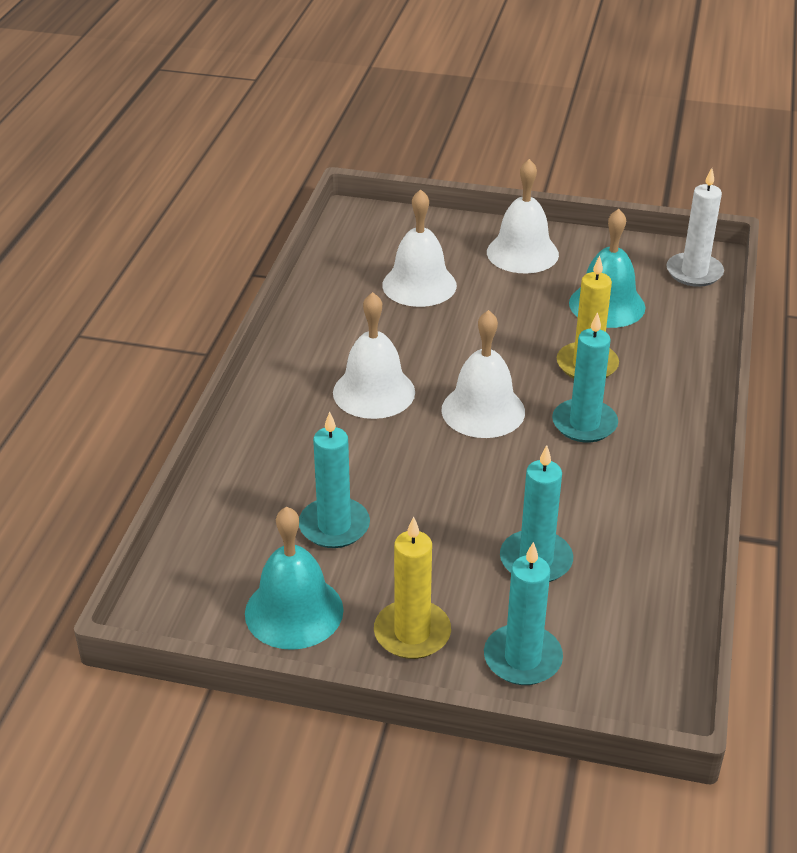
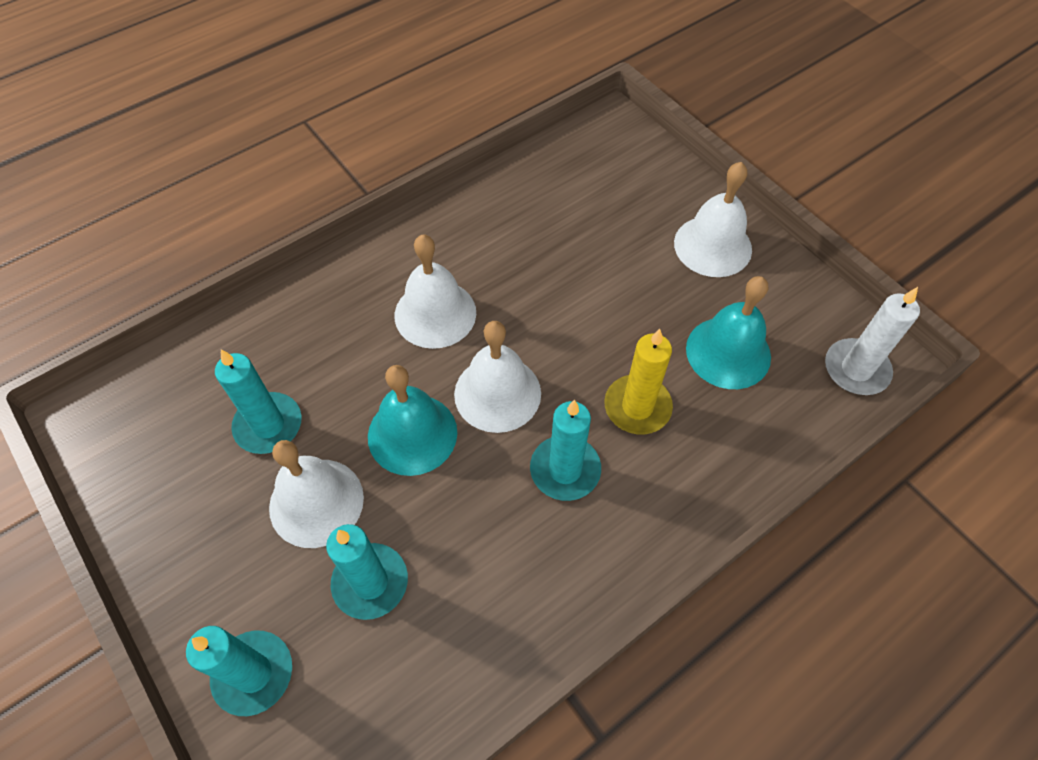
camera: 40 degrees right, 20 degrees up
(294, 611) = (159, 484): turquoise bell -> turquoise bell (412, 434)
(412, 633) = (208, 575): yellow candle -> none
(419, 285) = (587, 226): white bell -> white bell (316, 502)

